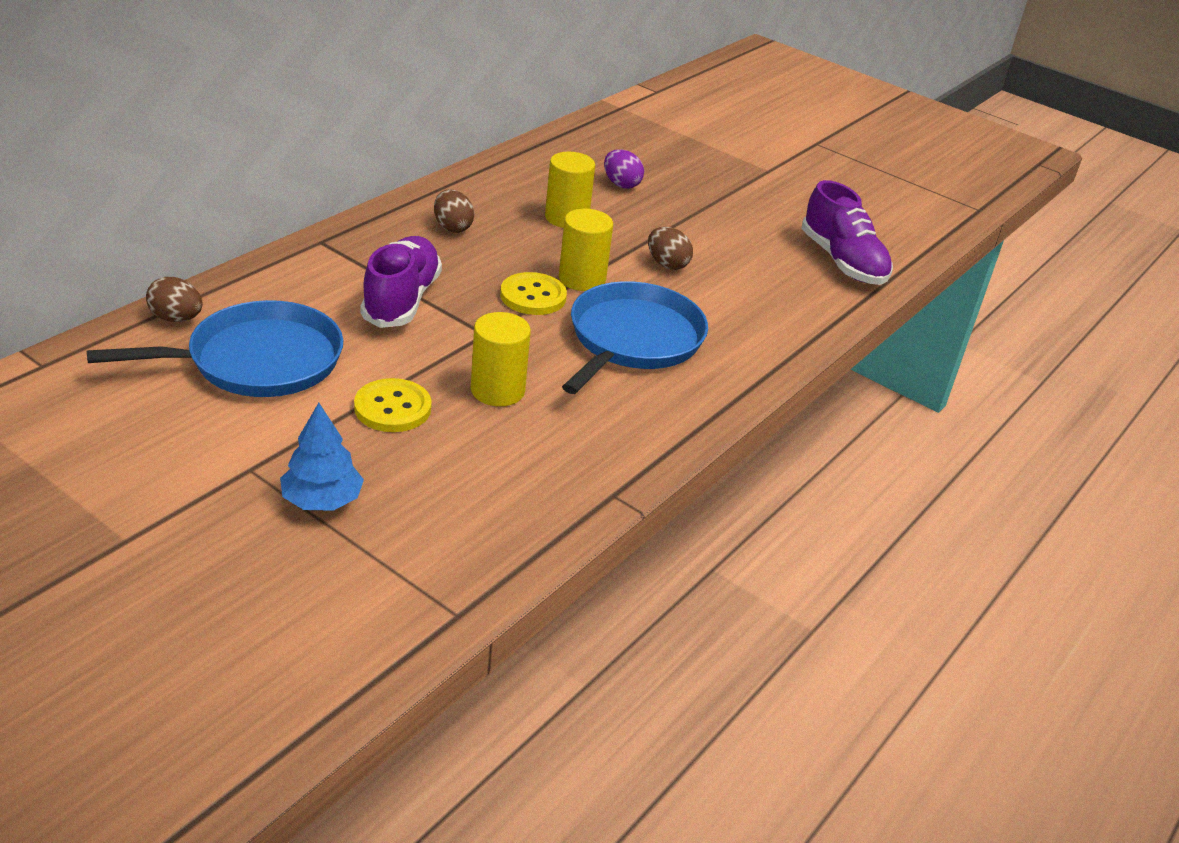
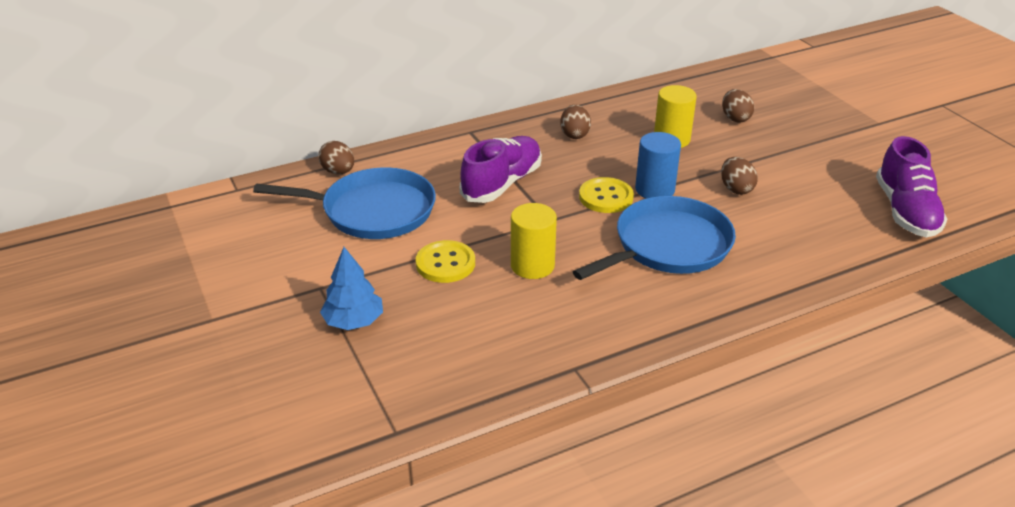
camera: 30 degrees right, 0 degrees up
(582, 279) = (655, 189): yellow cylinder -> blue cylinder
(621, 184) = (735, 118): purple egg -> brown egg

